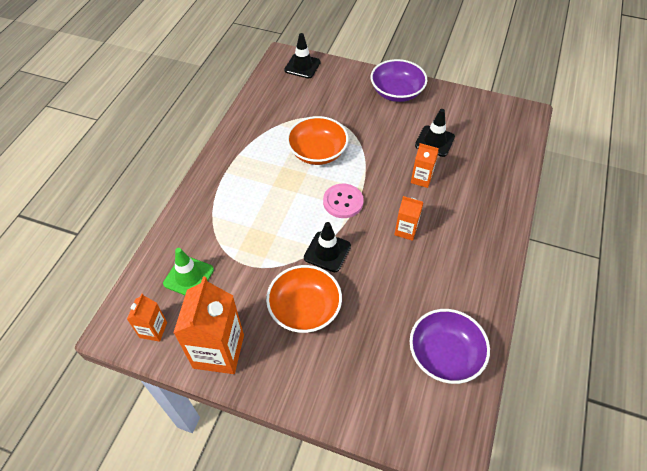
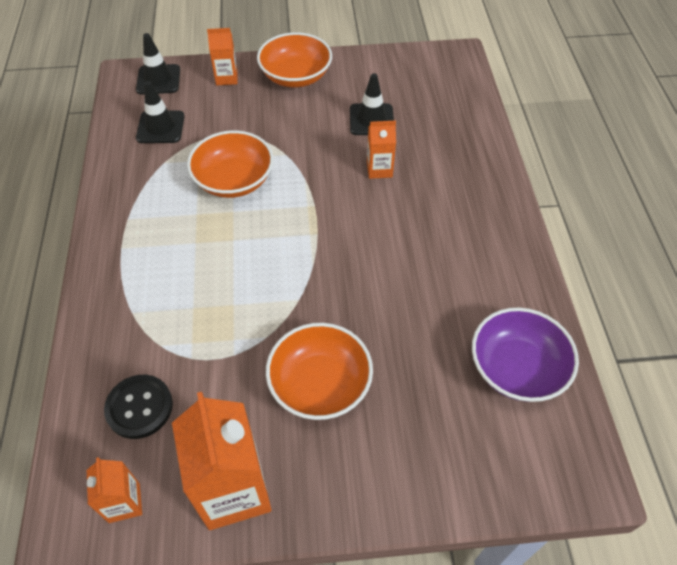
camera: 25 degrees left, 0 degrees up
(188, 276) = (139, 407): green traffic cone -> black button
(327, 252) = (311, 300): black traffic cone -> black traffic cone (160, 127)
(343, 202) = (298, 231): pink button -> none
(396, 92) = (295, 76): purple bowl -> orange bowl
(406, 230) = (393, 237): orange carton -> orange carton (226, 78)

